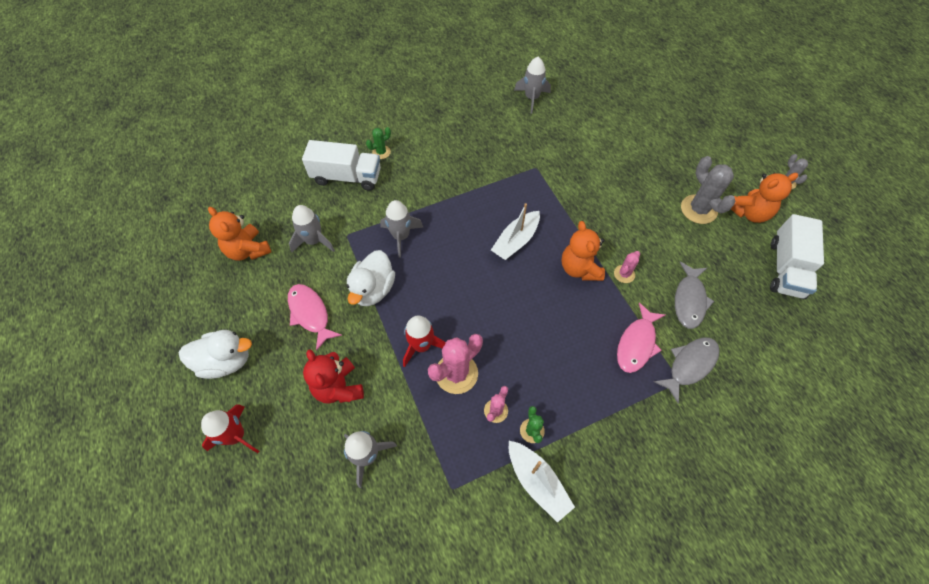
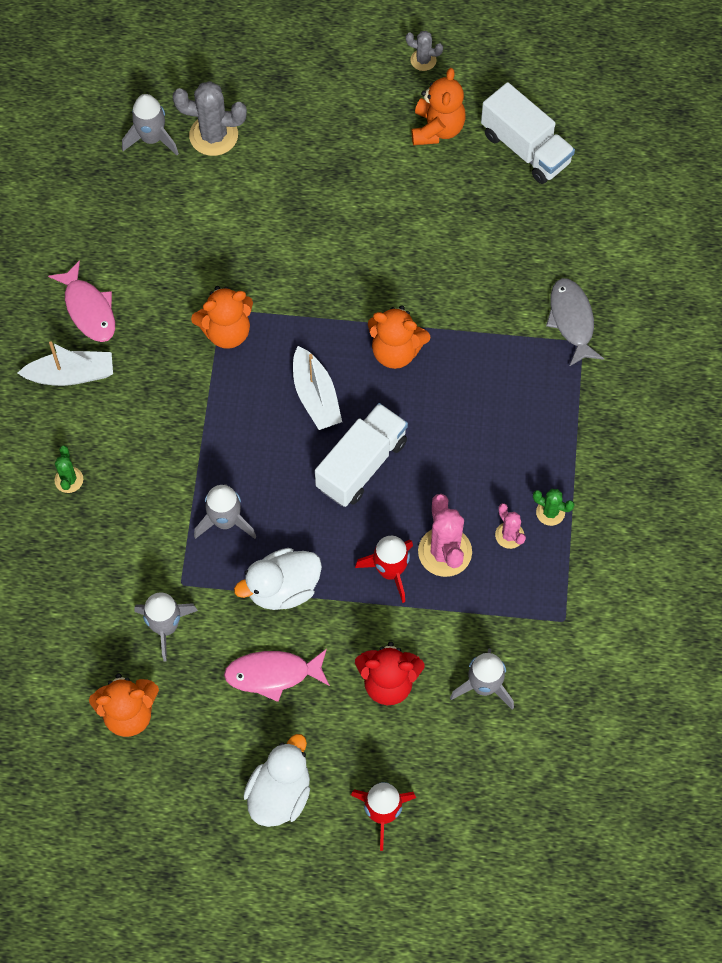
camera: 60 degrees left, 5 degrees up
(347, 177) = (84, 542): white truck -> white truck (361, 464)
(373, 289) = (283, 589): white duck -> white duck turned 105 degrees clockwise
(524, 176) = (226, 331): none -> orange teddy bear
(532, 98) = (101, 244): grey rocket -> grey rocket (152, 139)
(537, 482) = (603, 537): white boat -> white boat (71, 375)
(624, 274) = (431, 310): pink cactus -> none
(637, 343) = (519, 353): pink fish -> pink fish (89, 309)
(689, 300) = (503, 268): grey fish -> none
(698, 209) = (399, 176): grey cactus -> grey cactus (213, 135)

